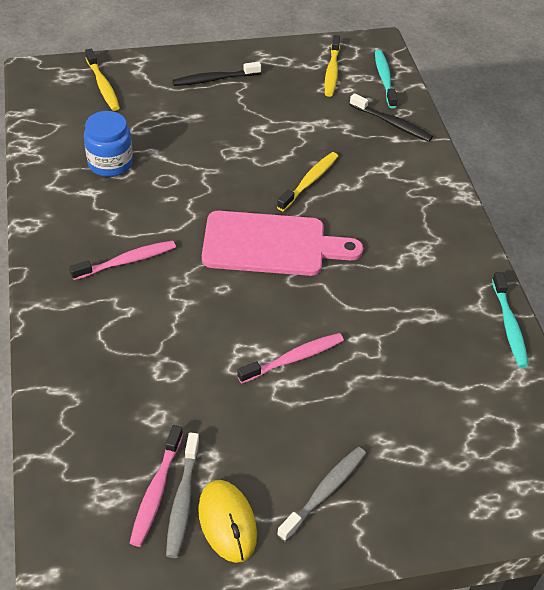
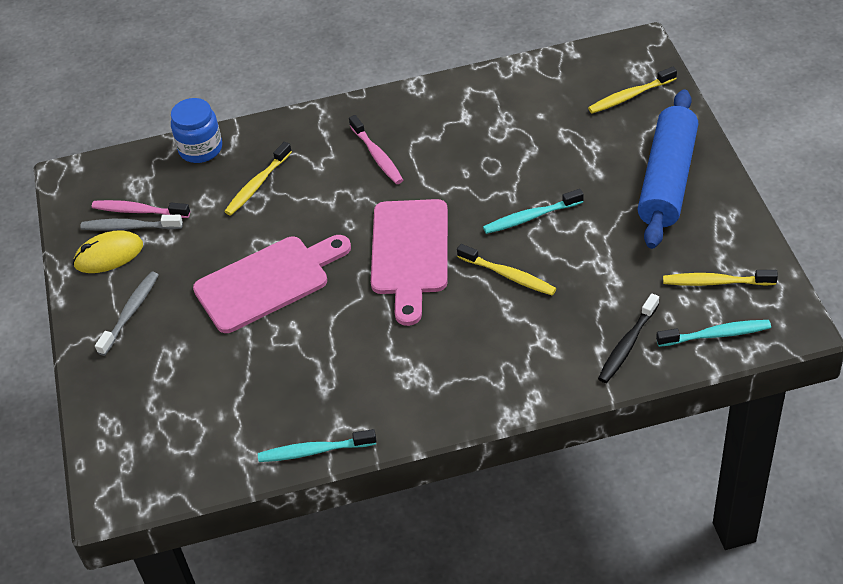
camera: 95 degrees right, 0 degrees up
(110, 163) = (508, 123): blue jar -> blue jar (200, 149)
(142, 367) = (257, 185): none -> yellow toothbrush
(214, 79) = (667, 180): black toothbrush -> blue rolling pin
(240, 161) = (530, 217): none -> turquoise toothbrush
(294, 358) = (268, 282): pink toothbrush -> pink cutting board
(325, 492) = (130, 312): grey toothbrush -> grey toothbrush turned 105 degrees counterclockwise

